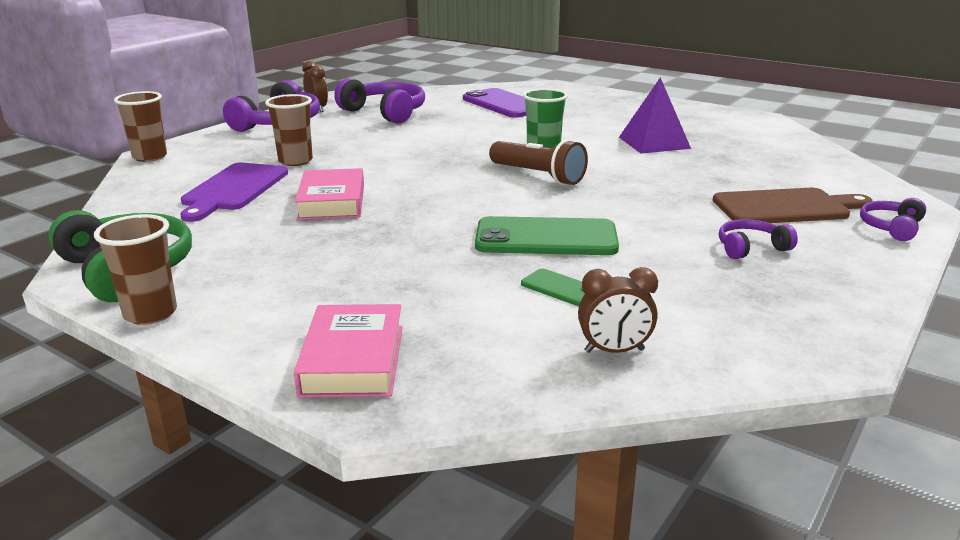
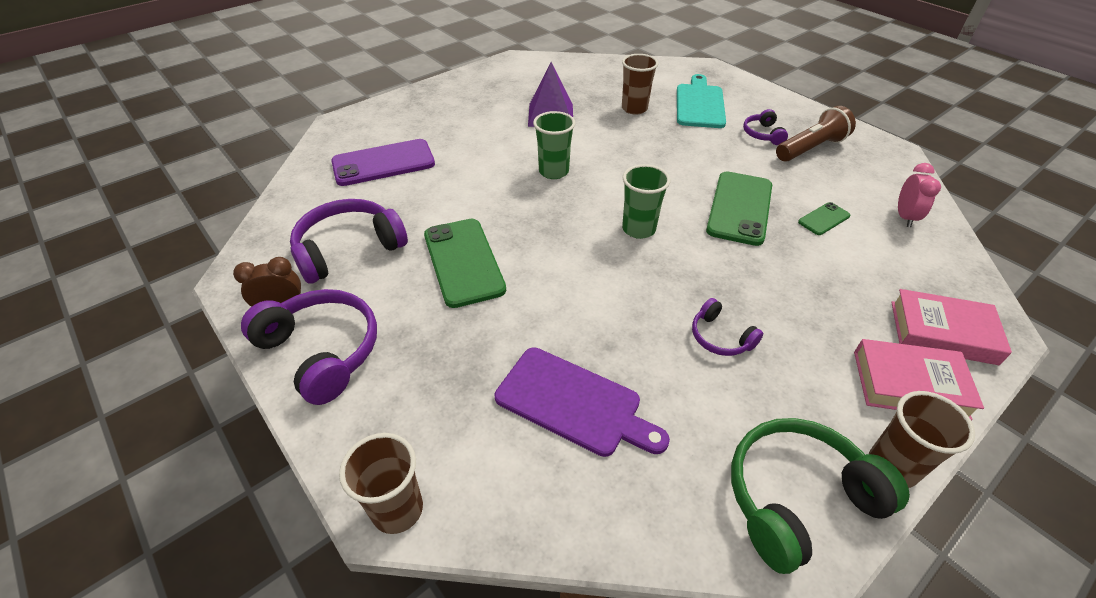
camera: 75 degrees left, 20 degrees up
(295, 161) = (495, 342): brown cup -> brown cup (634, 108)
(332, 202) = (636, 320): pink book -> pink book (909, 384)
(386, 142) = (463, 262): none -> green phone
(469, 194) = (638, 229): none -> green cup
(538, 176) = (607, 185): brown flashlight -> brown flashlight (810, 148)
(614, 351) = (904, 217): brown clock -> pink clock
(786, 207) = (699, 104): brown cutting board -> turquoise cutting board
(891, 227) = (736, 84): purple headphones -> purple headphones (720, 337)

